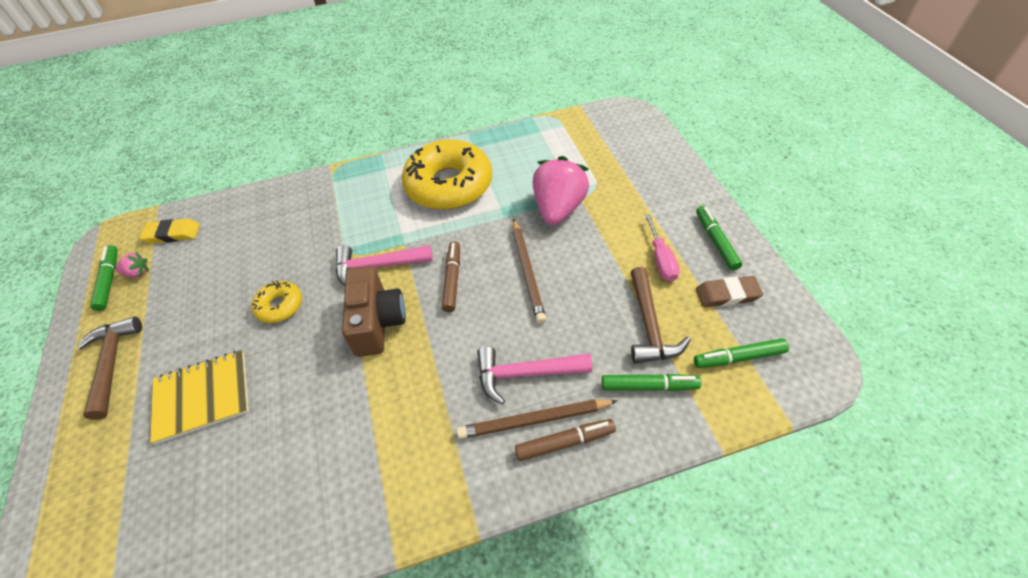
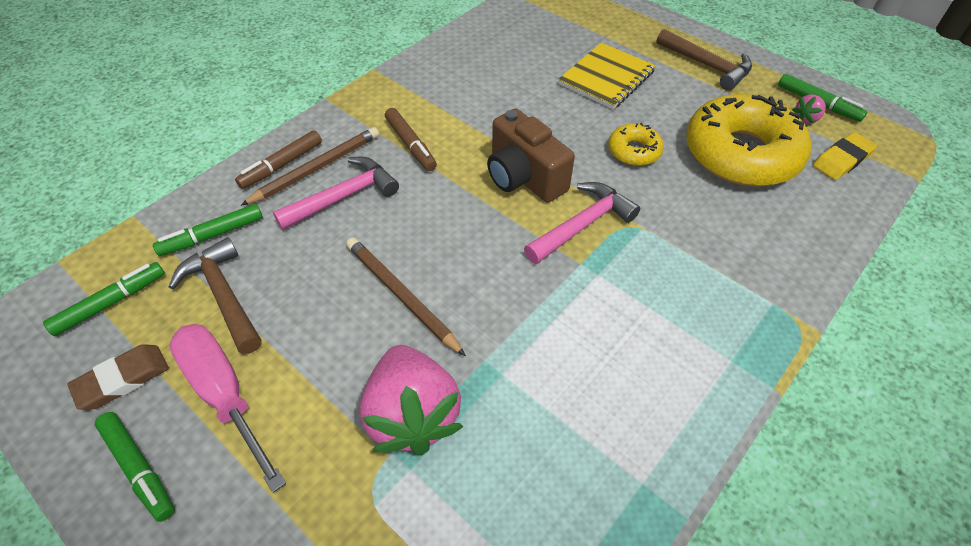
camera: 145 degrees right, 0 degrees up
(449, 185) = (609, 378): yellow donut -> yellow donut (741, 154)
(452, 279) = (484, 248): brown marker -> brown marker (410, 145)
(661, 259) = (225, 394): pink screwdriver -> pink screwdriver, size x1.55

